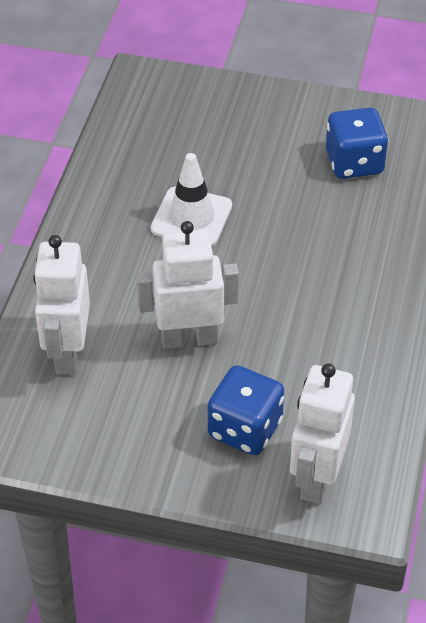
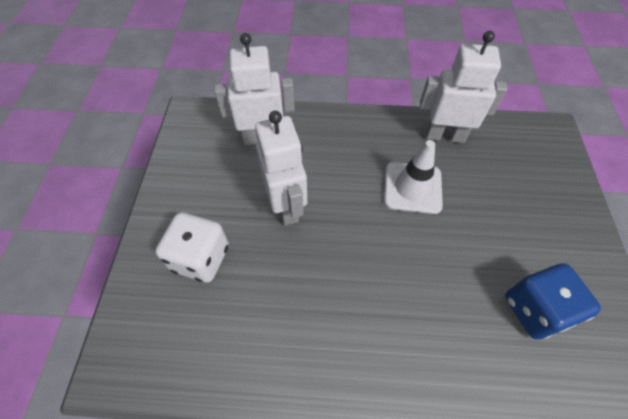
camera: 80 degrees right, 10 degrees up
(245, 429) = (201, 258): blue dice -> white dice
(316, 478) = (151, 320): white robot -> white robot (444, 136)

